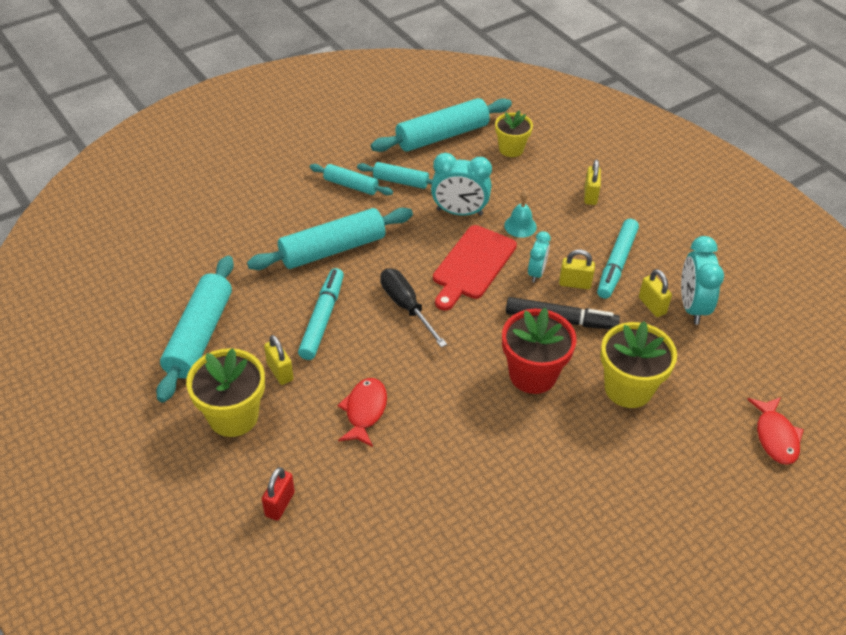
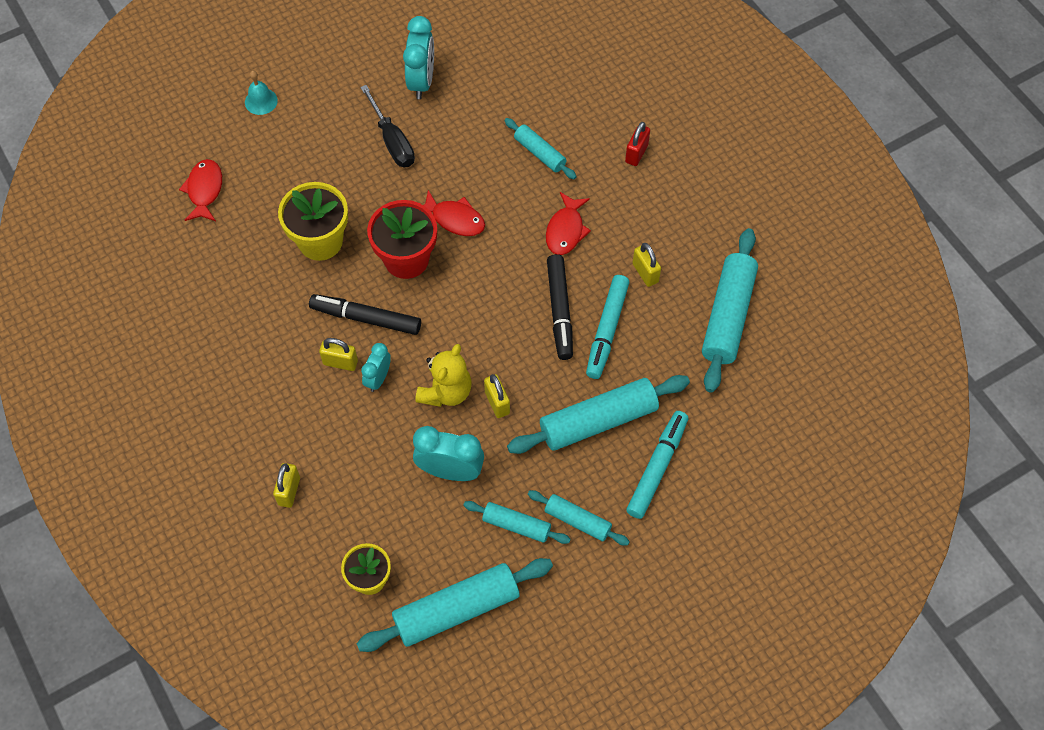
camera: 175 degrees left, 15 degrees up
(233, 416) = (683, 230): yellow flower pot -> none
(369, 334) = (559, 311): none -> black marker
(398, 499) = (540, 153): none -> turquoise rolling pin
(406, 306) = (521, 341): black screwdriver -> black screwdriver (392, 141)
(472, 265) = (446, 391): red cutting board -> yellow teddy bear
(488, 417) = (455, 219): none -> red fish
(520, 226) = (383, 446): turquoise bell -> turquoise bell (261, 101)
(616, 264) = (288, 387): turquoise marker -> turquoise marker (657, 467)
(652, 305) = (267, 331): yellow padlock -> yellow padlock (497, 403)
(692, 307) = (226, 328): turquoise clock -> turquoise clock (421, 81)

